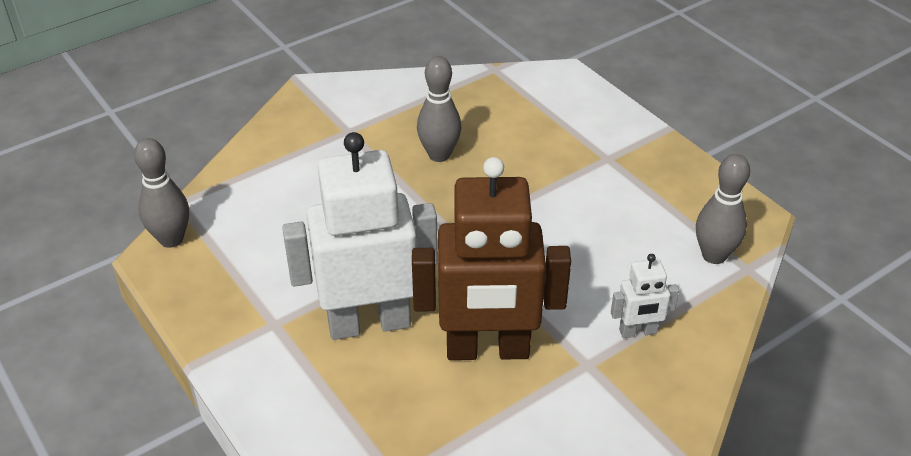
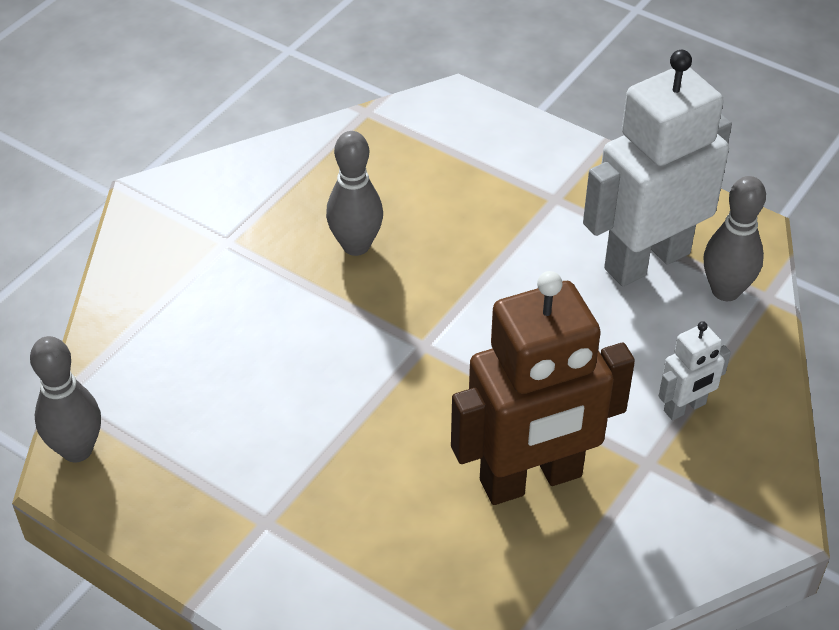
camera: 20 degrees left, 5 degrees up
(369, 323) = (379, 487): white robot -> white robot (646, 260)

